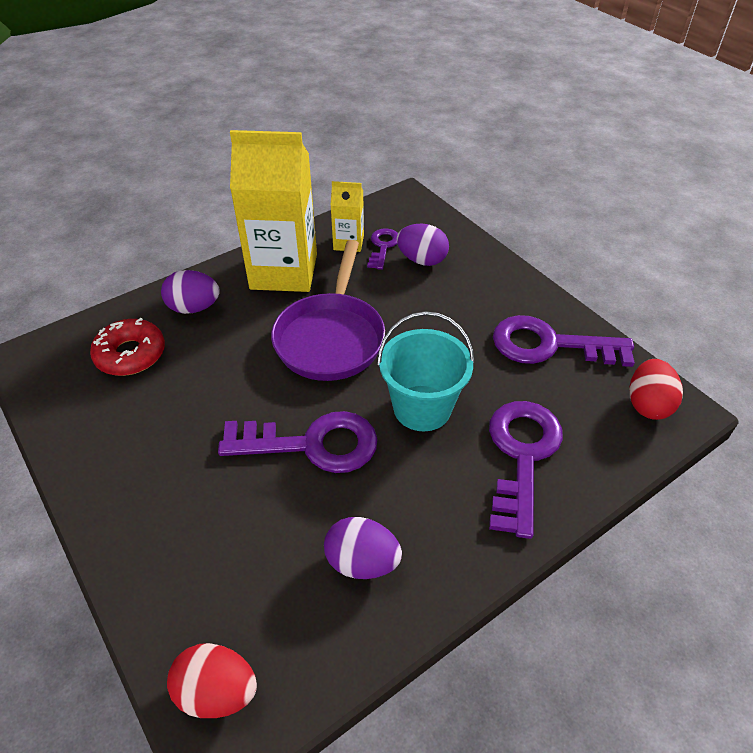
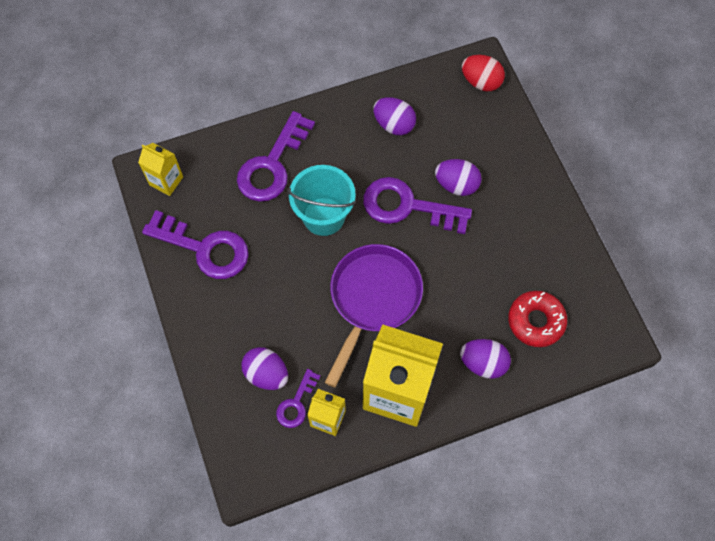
camera: 165 degrees left, 20 degrees up
(244, 489) = (456, 185): none -> purple egg
(647, 404) = (166, 181): red egg -> yellow carton

